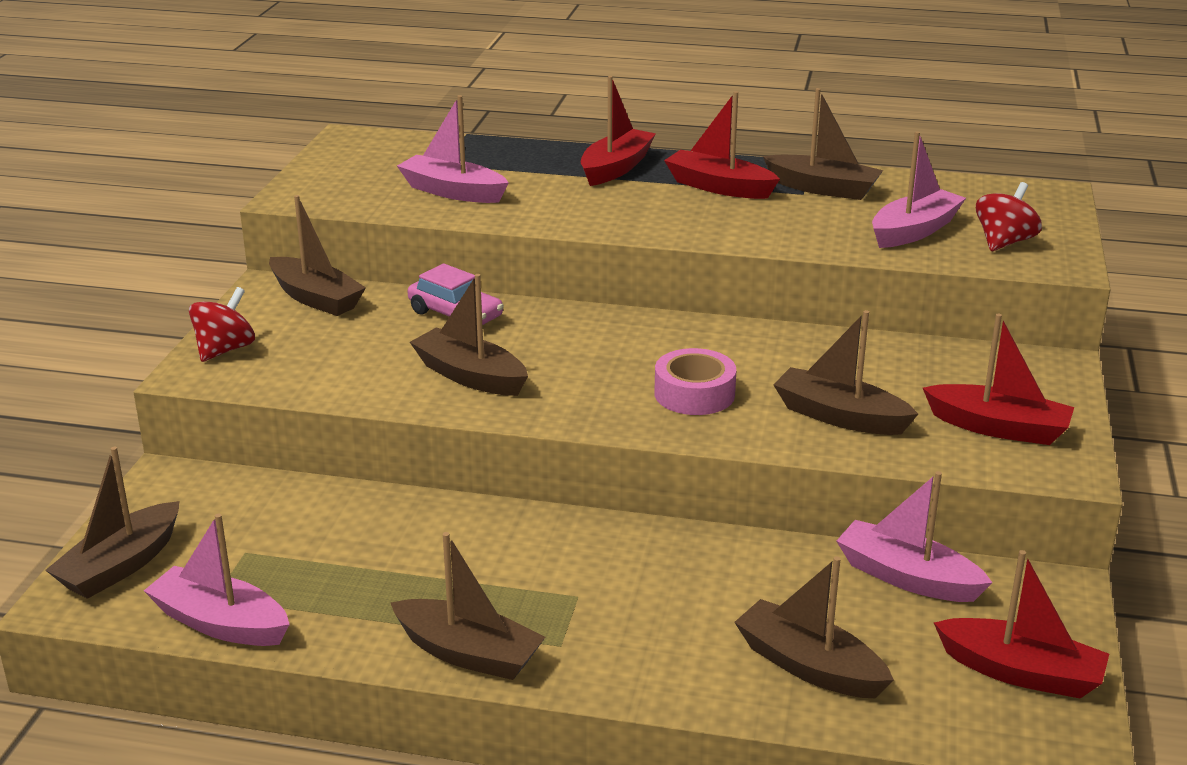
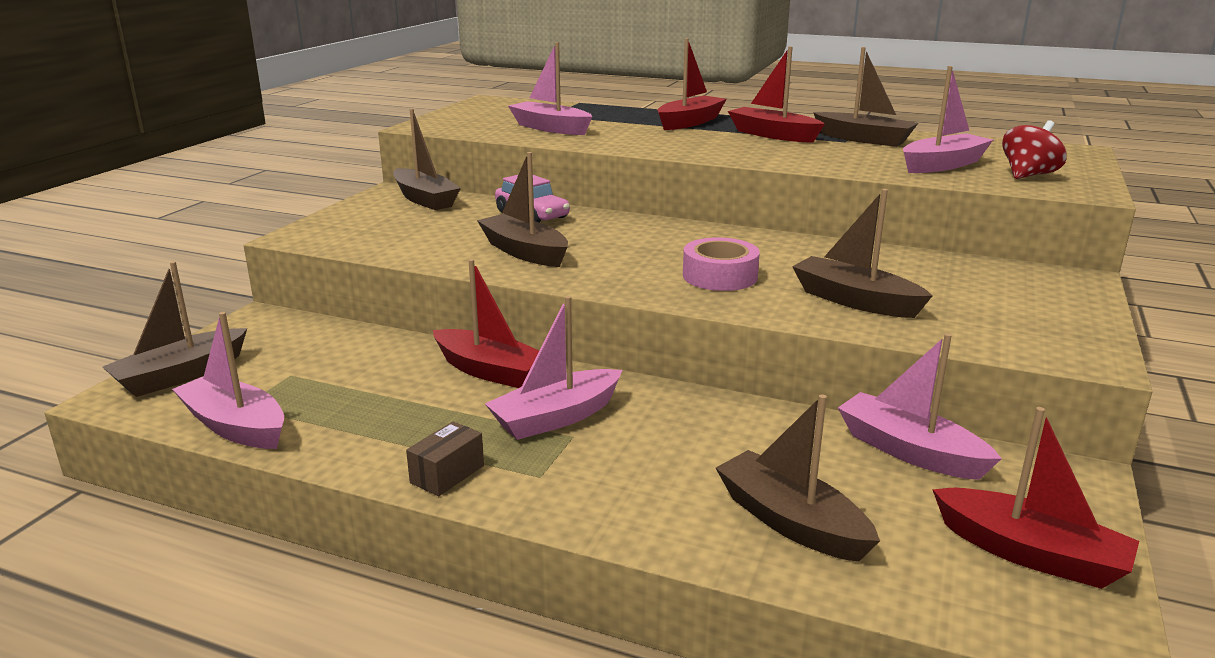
camera: 10 degrees right, 5 degrees down
(225, 350) = (333, 224): red spinning top -> none
(468, 653) = (447, 474): brown boat -> brown box
(554, 576) = (556, 417): none -> pink boat
(998, 428) = (1015, 320): red boat -> red boat (490, 371)

